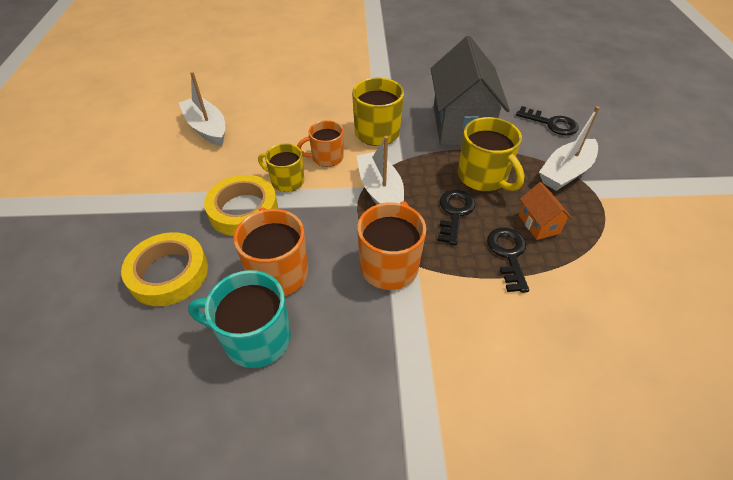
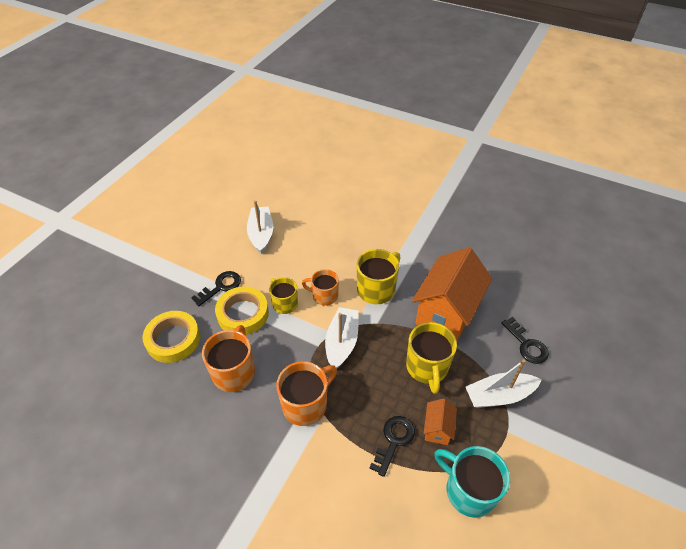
camera: 30 degrees right, 0 degrees up
(255, 338) = (193, 411): turquoise mug -> turquoise mug (469, 490)
(454, 213) = (381, 387): black key -> black key (221, 287)
(460, 126) = (446, 312): grey house -> orange house

